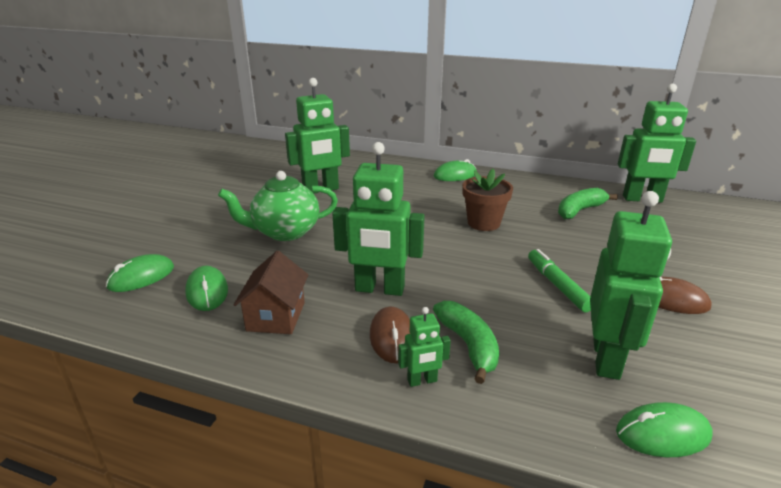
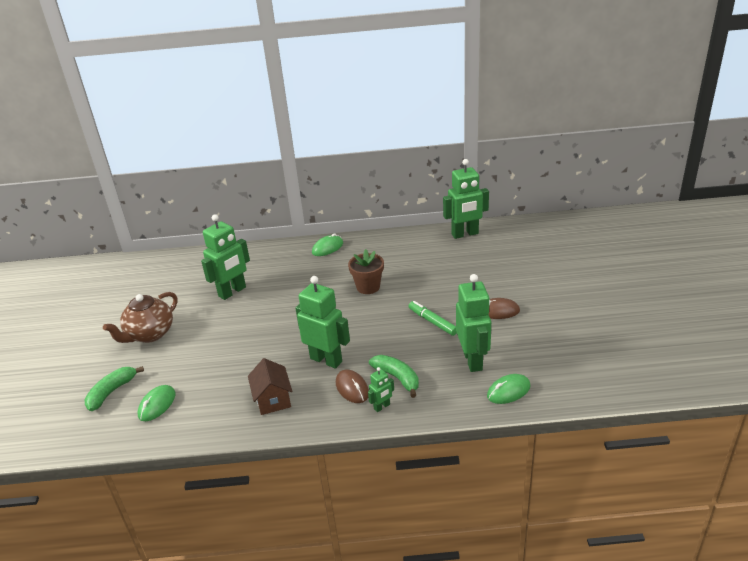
camera: 20 degrees left, 5 degrees up
(204, 206) = (150, 334): none -> brown teapot
(207, 291) = (213, 399): green mouse -> none
(285, 232) = (232, 337): green teapot -> none
(379, 289) = (326, 360): green robot -> green robot turned 135 degrees counterclockwise
(580, 210) = (427, 257): green banana -> green banana (112, 392)

